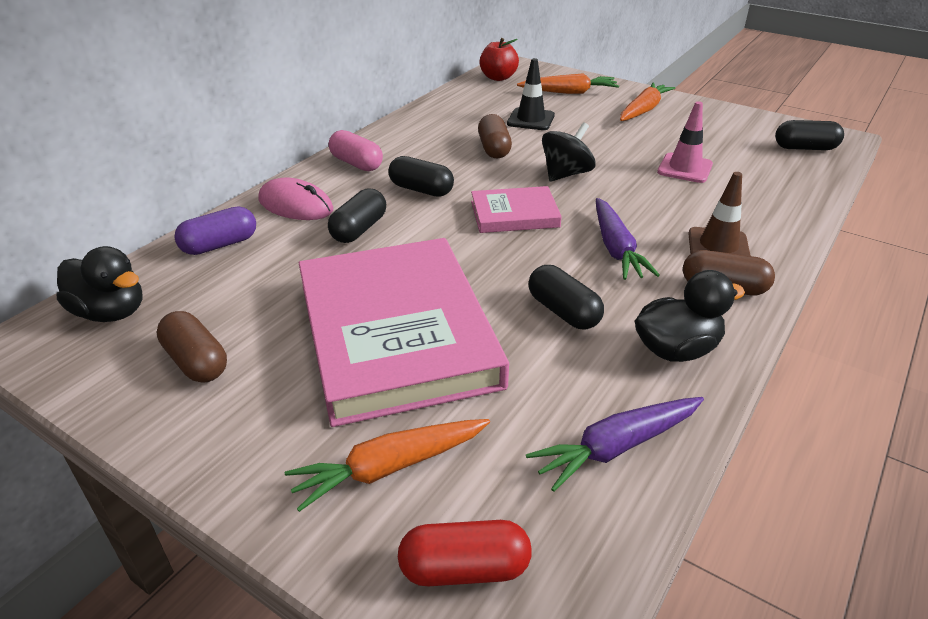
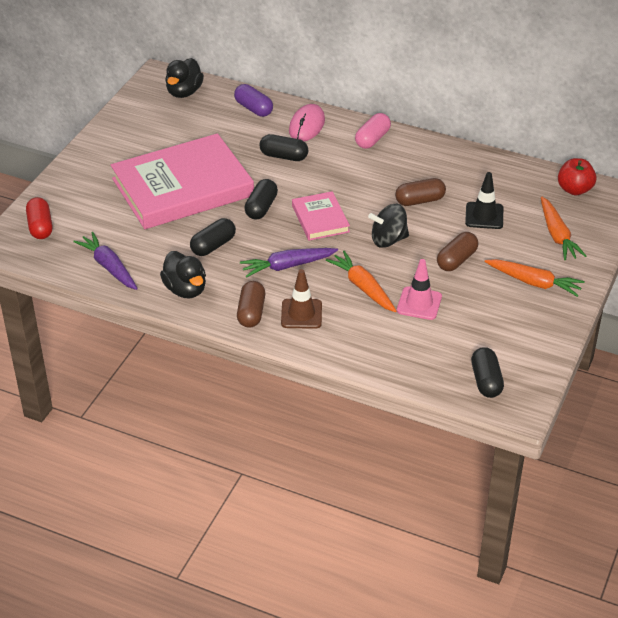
camera: 80 degrees right, 5 degrees up
(196, 362) = (151, 129): brown capsule -> brown capsule (456, 260)
(389, 468) = (90, 200): orange carrot -> orange carrot (363, 287)
(421, 190) = (342, 174): black capsule -> black capsule (261, 208)
(566, 174) = (388, 240): black spinning top -> black spinning top turned 135 degrees clockwise

